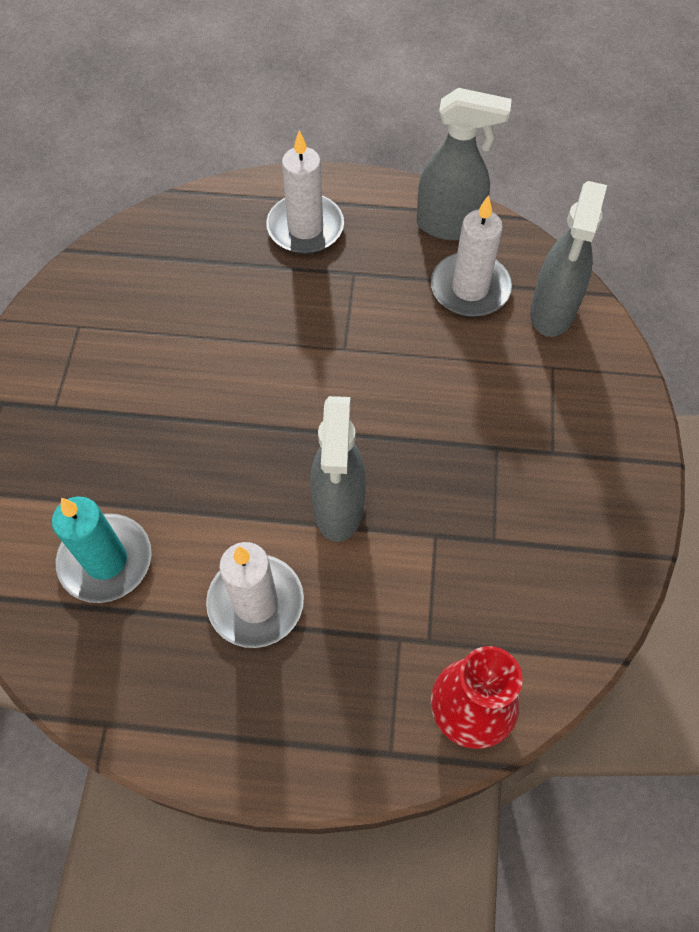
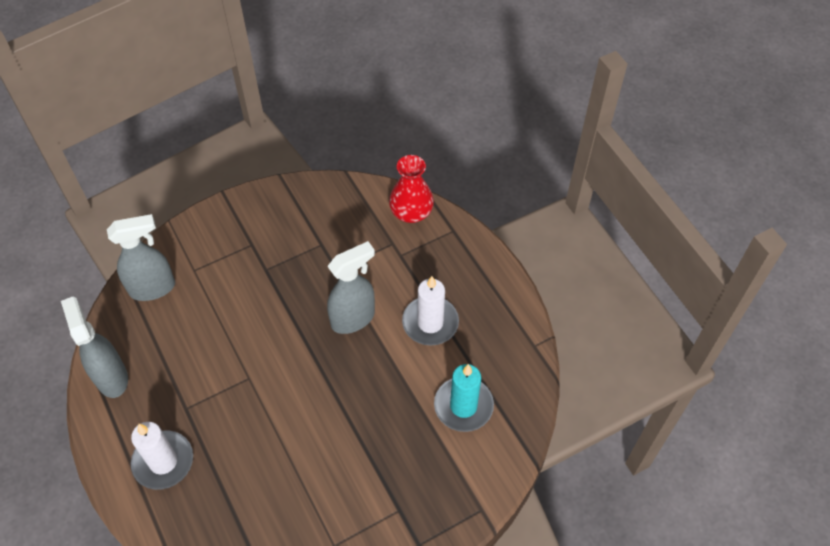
camera: 125 degrees left, 5 degrees down
(470, 288) = (159, 338): white candle -> none

